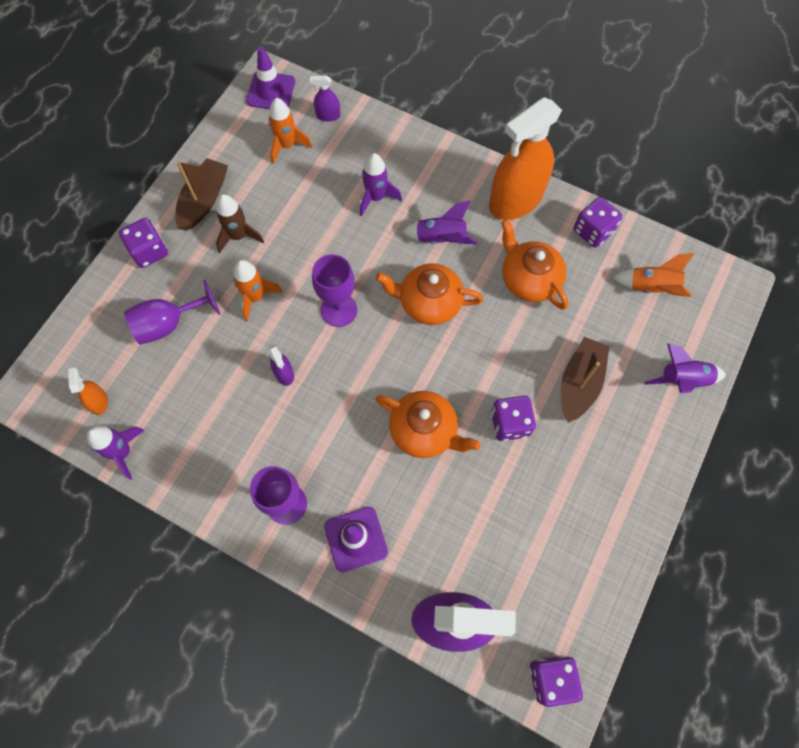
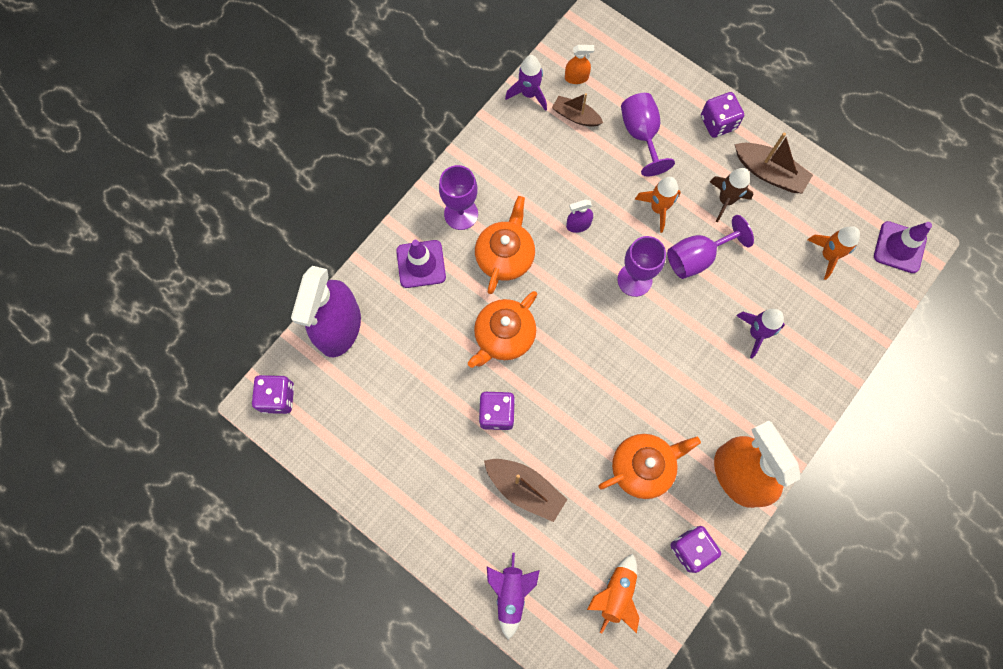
camera: 100 degrees right, 5 degrees up
(150, 395) = (576, 116): none -> brown boat
(305, 255) = (697, 257): none -> purple goblet
(328, 115) = (864, 300): purple spray bottle -> none
(429, 303) = (630, 363): orange teapot -> orange teapot (505, 256)
(441, 239) = (700, 388): purple rocket -> none

